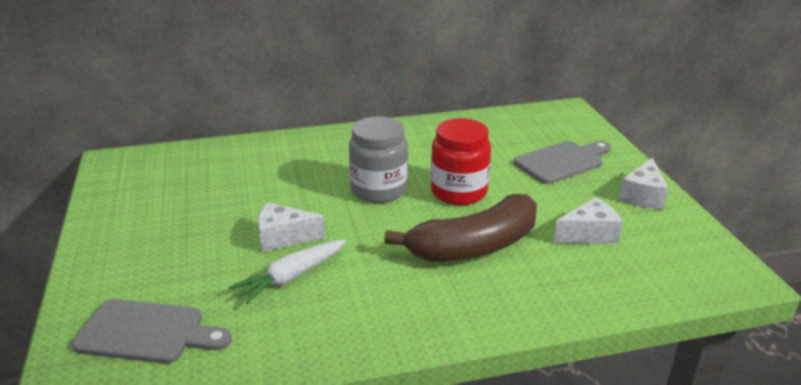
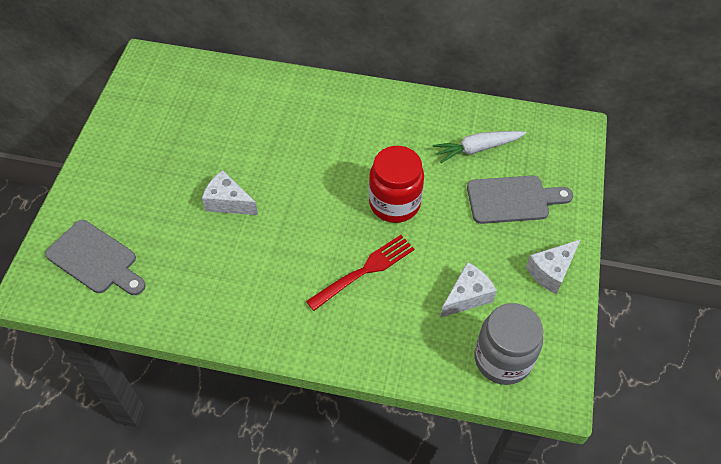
camera: 25 degrees right, 25 degrees up
(291, 277) = (212, 246): white carrot -> white carrot (477, 148)
(379, 190) = (331, 175): grey jar -> grey jar (502, 359)
(474, 246) = (364, 271): brown banana -> red fork
(589, 234) = (467, 296): white cheese -> white cheese turned 45 degrees counterclockwise

